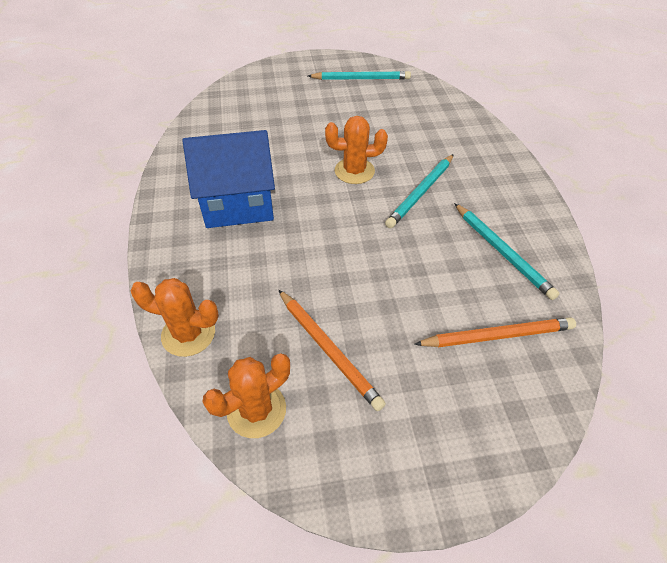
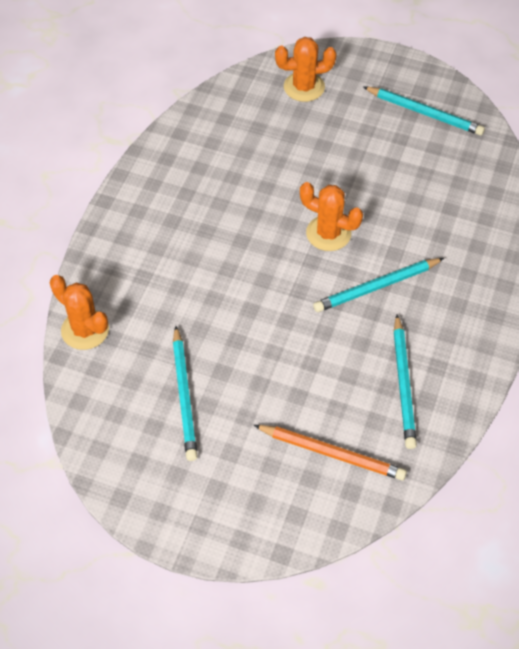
camera: 30 degrees right, 5 degrees up
(238, 203) = (195, 221): blue house -> none
(256, 410) = (102, 415): orange cactus -> orange cactus (304, 87)
(328, 349) = (184, 396): orange pencil -> turquoise pencil

